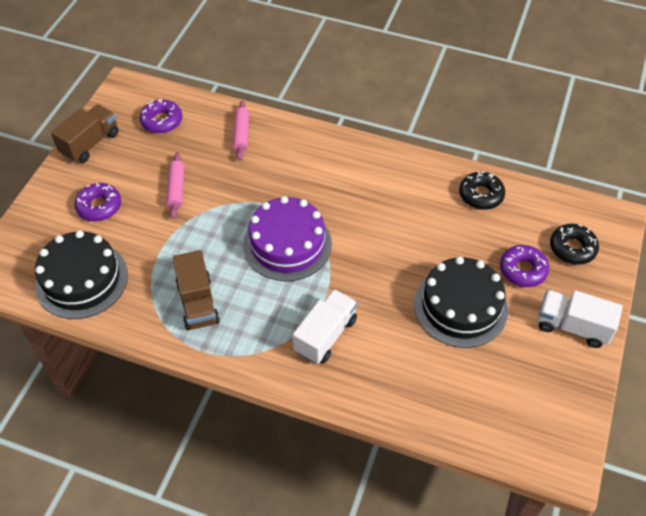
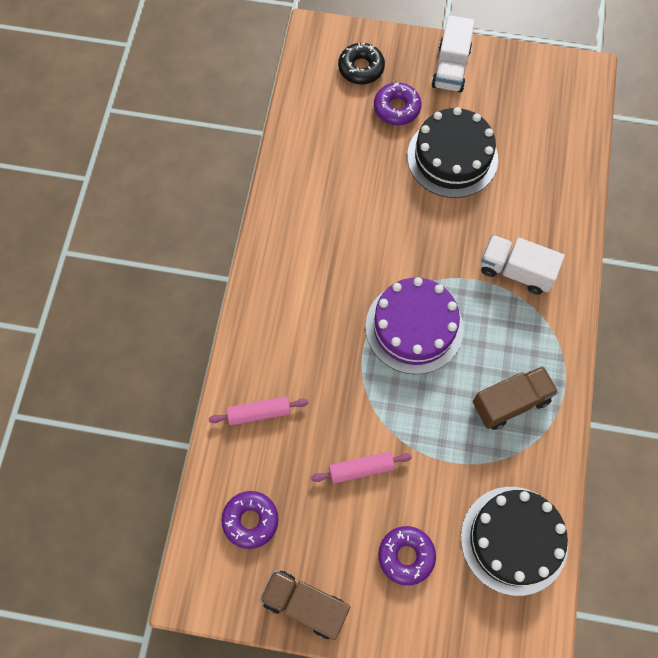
camera: 100 degrees left, 15 degrees up
(481, 195) = (308, 148): black donut -> none

